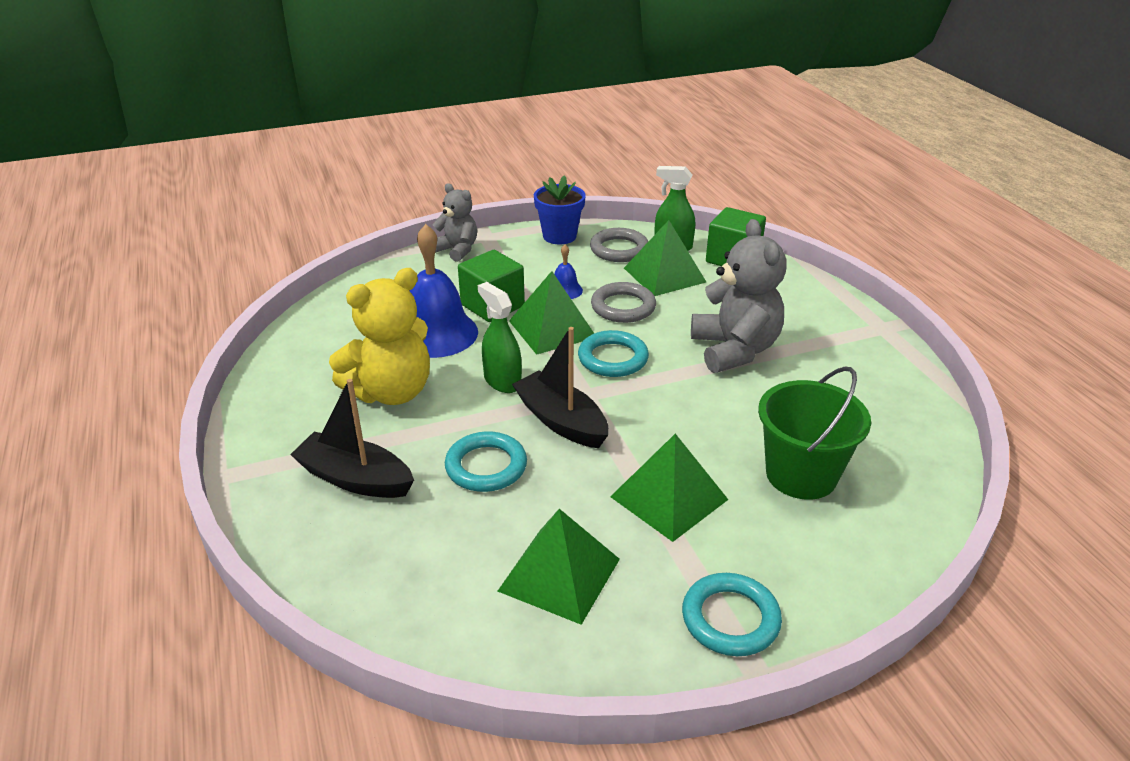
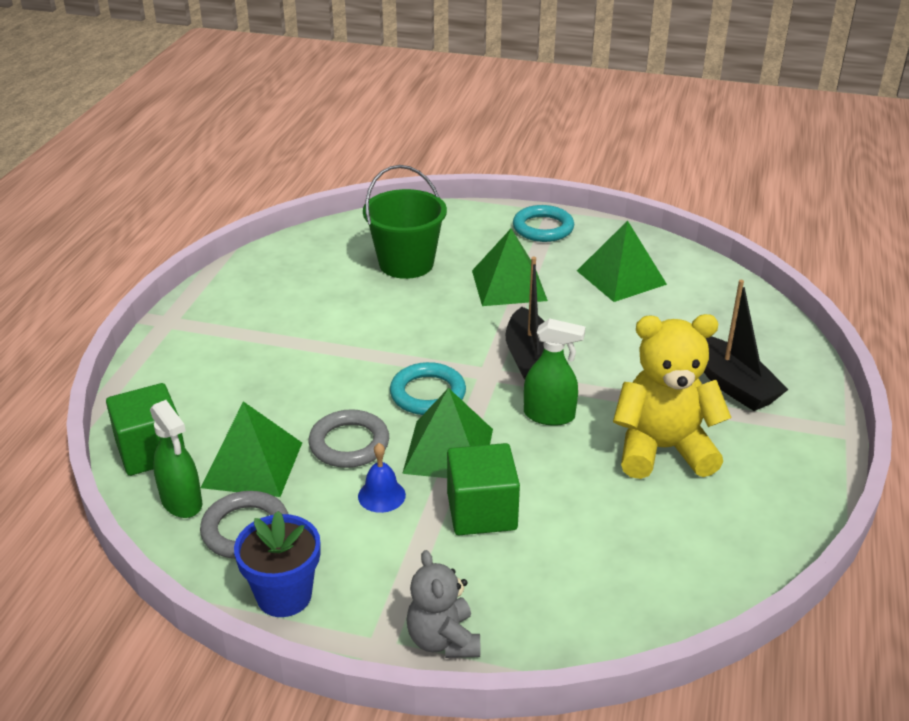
camera: 145 degrees left, 0 degrees up
(436, 333) = (573, 500): blue bell -> none
(486, 466) = (620, 352): turquoise ring -> none
(502, 381) = (549, 415): green spray bottle -> green spray bottle turned 75 degrees counterclockwise
(734, 350) = (315, 356): grey teddy bear -> none

